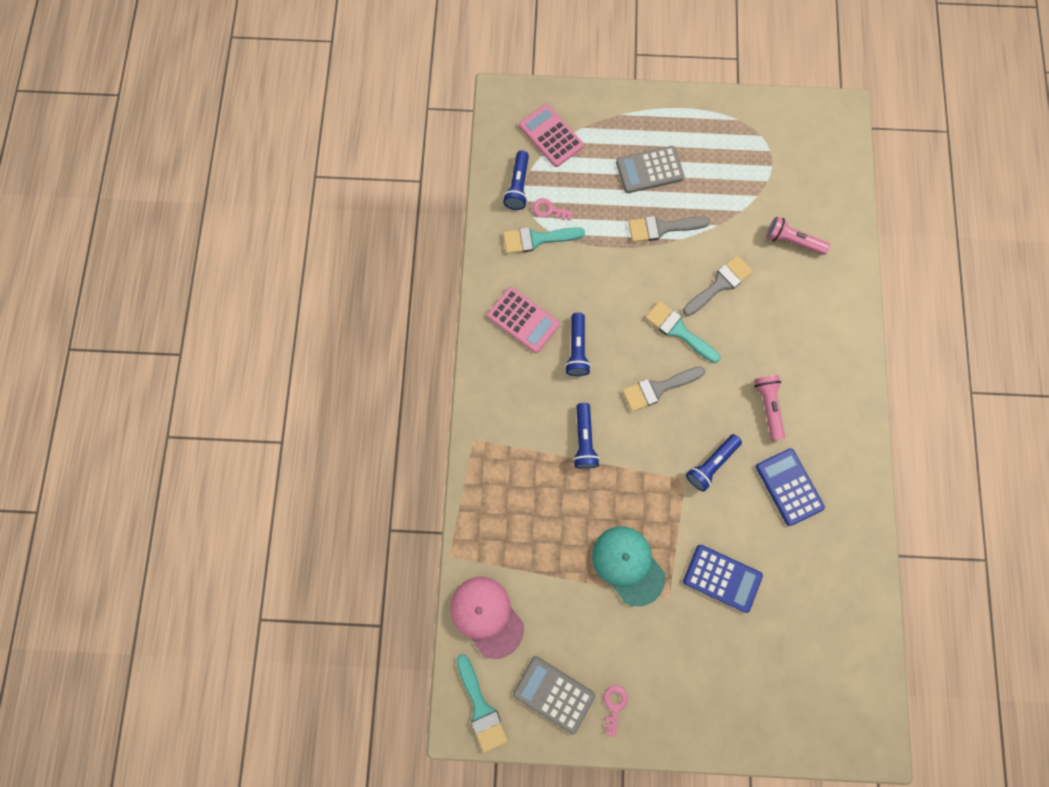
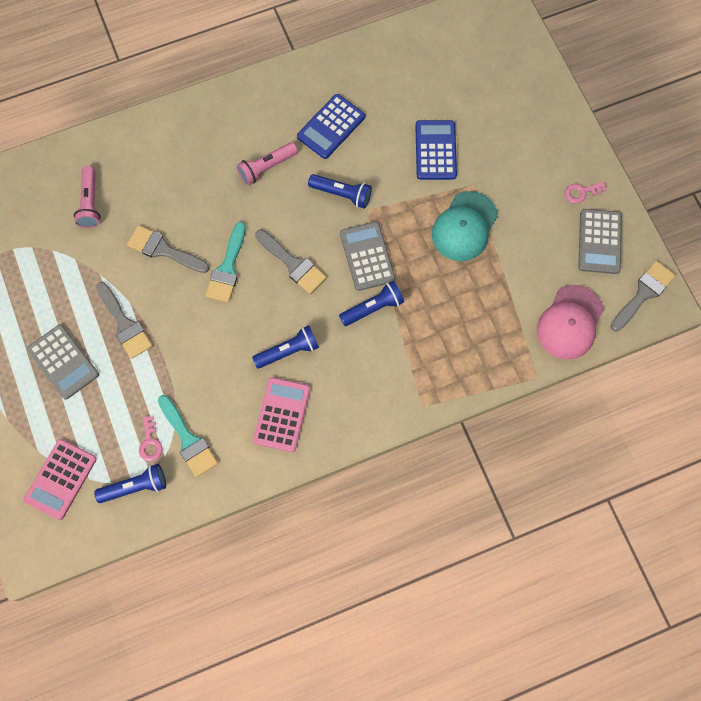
camera: 115 degrees left, 5 degrees down
(481, 708) = (643, 293): turquoise brush -> grey brush
(637, 458) = (367, 256): none -> grey calculator

